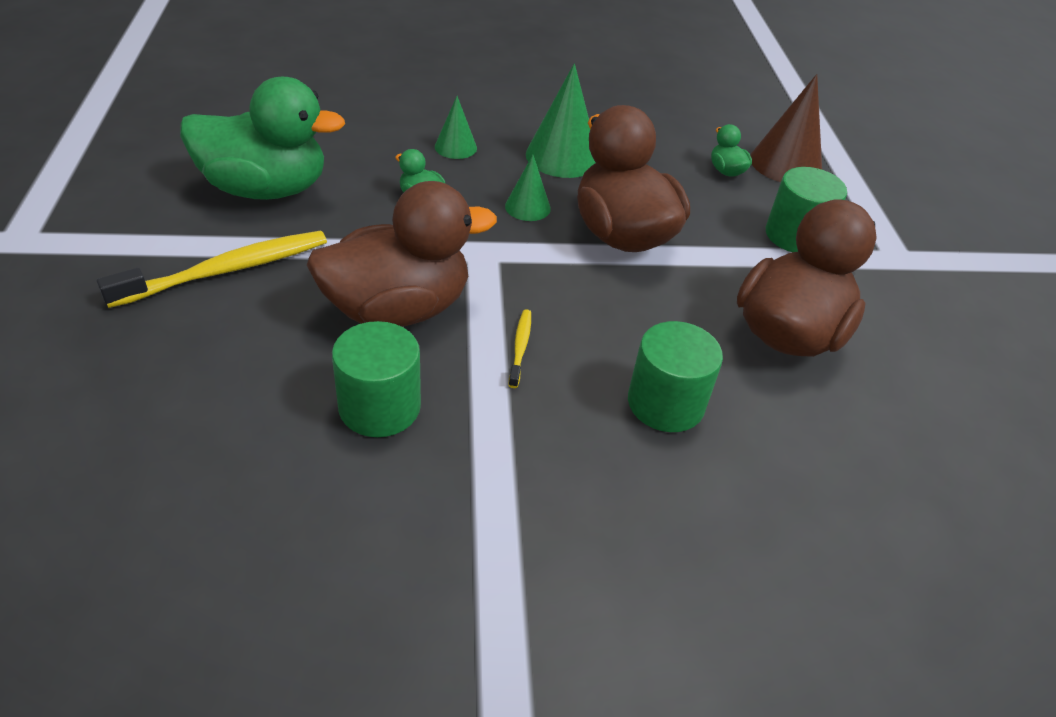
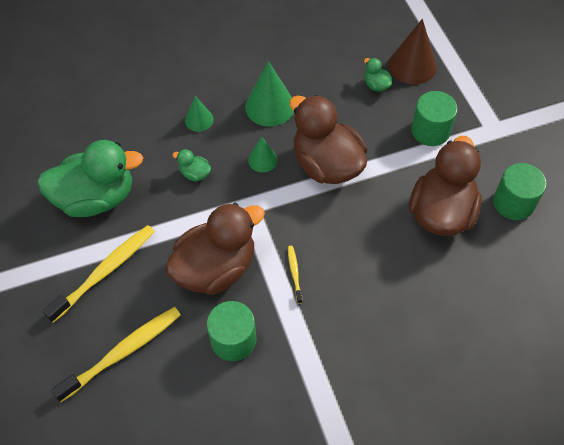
camera: 10 degrees left, 15 degrees up
(191, 374) = (123, 352): none -> yellow toothbrush
(665, 403) = (385, 286): green cylinder -> green cylinder (513, 203)

